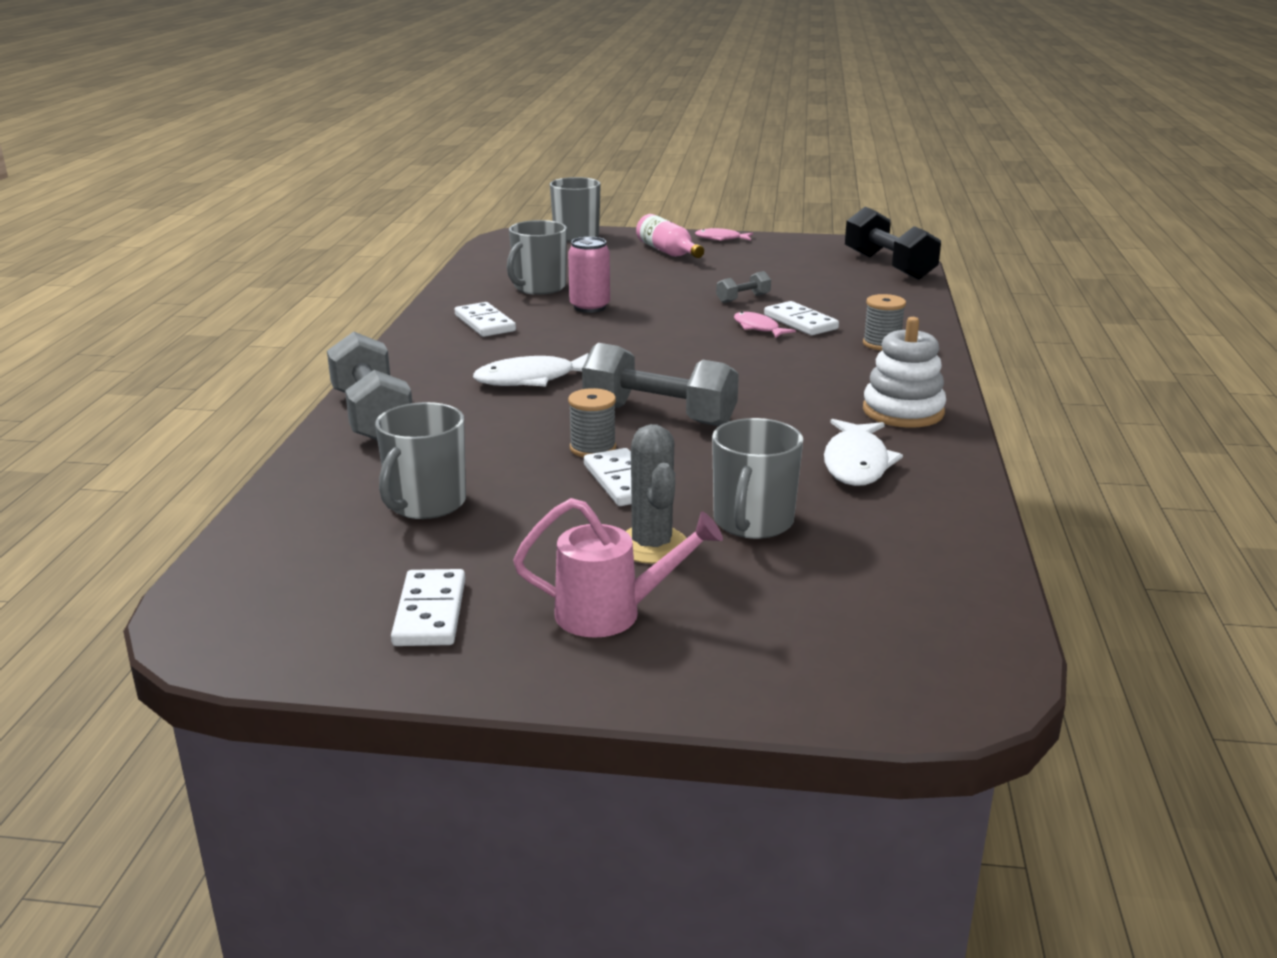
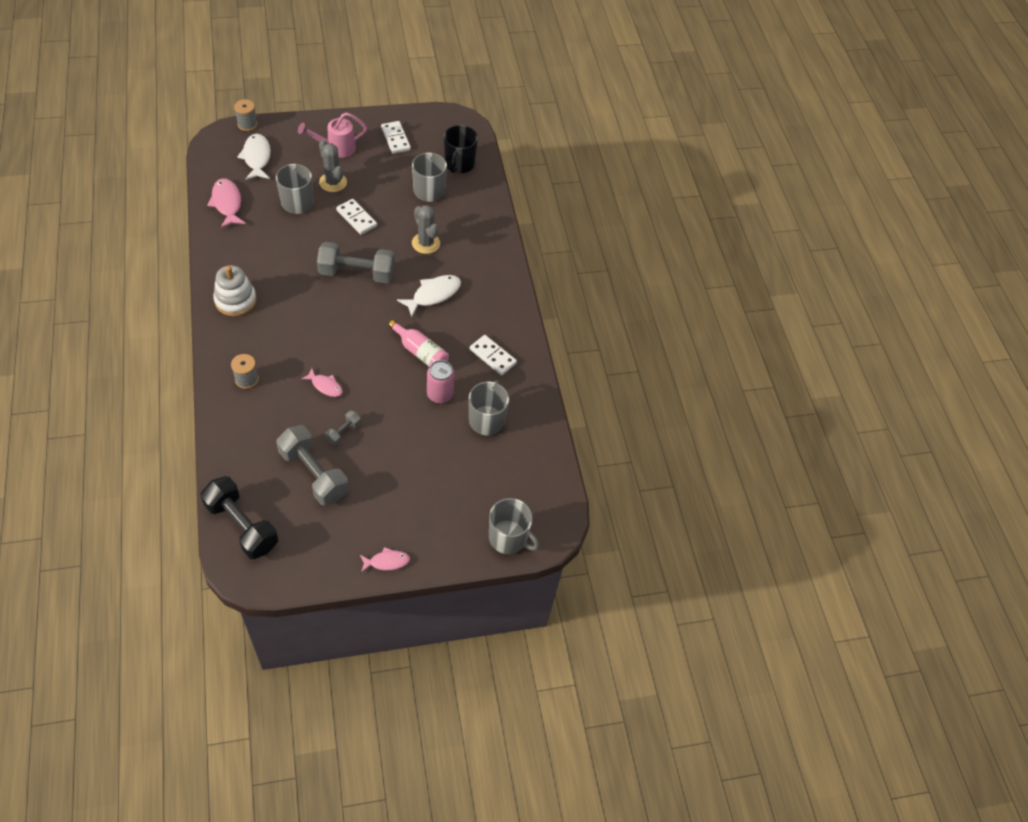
camera: 155 degrees right, 30 degrees up
(308, 539) = (459, 164): none -> black mug
(372, 416) = (491, 246): grey dumbbell -> grey dumbbell (314, 473)
(498, 433) = (426, 243): none -> grey cactus
(593, 448) = (378, 239): grey spool -> grey spool (247, 124)
(668, 252) = (421, 516): pink bottle -> pink bottle (420, 352)
(800, 322) = (300, 401): white domino -> none
(856, 463) = (257, 250): white fish -> white fish (257, 158)
(930, 541) = (227, 203): none -> pink fish

